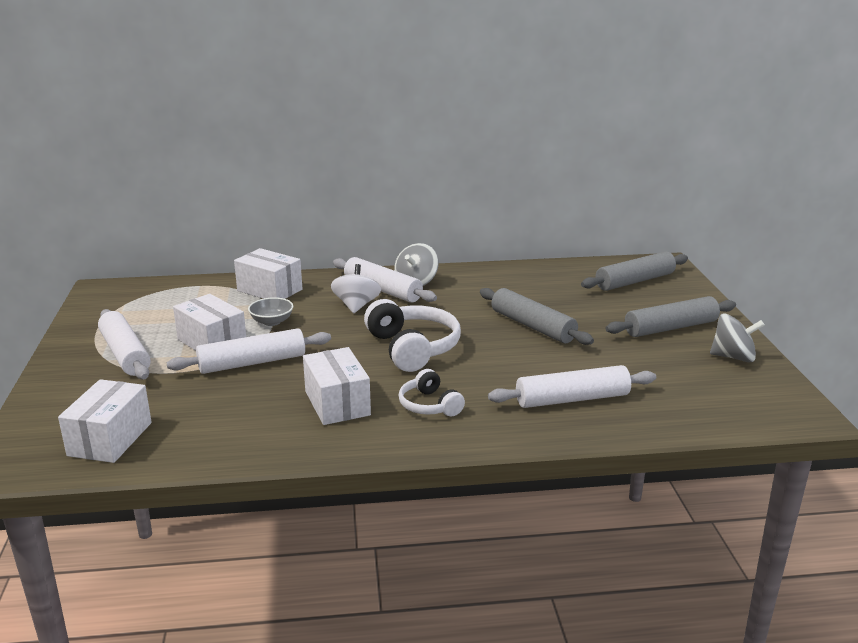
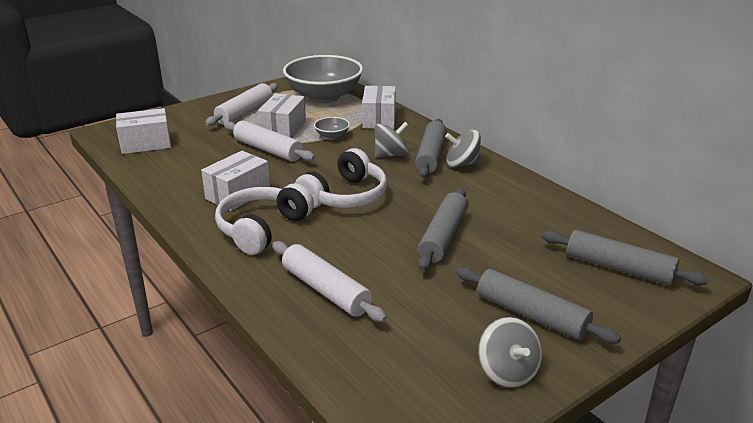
camera: 60 degrees right, 5 degrees up
(163, 301) = (324, 96): none -> grey bowl
(356, 306) = (391, 155): white spinning top -> grey spinning top
(383, 290) = (431, 156): white rolling pin -> grey rolling pin
(429, 405) = (262, 229): white headphones -> white headphones, size x1.73

